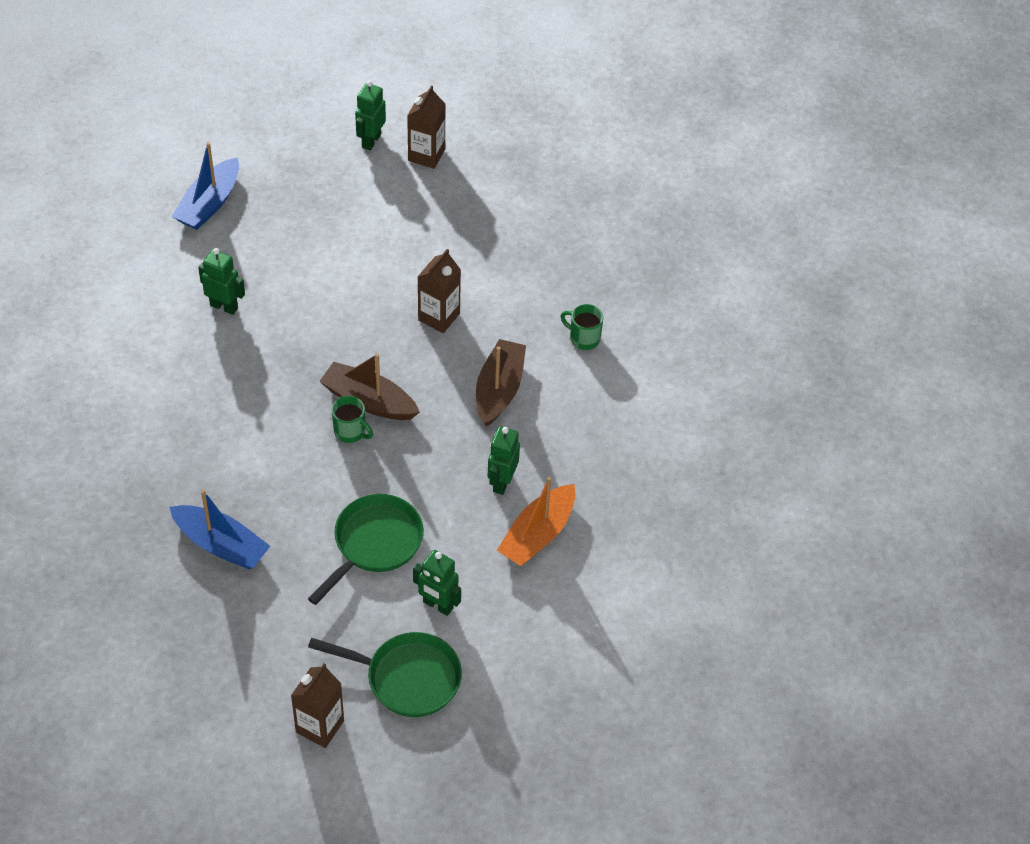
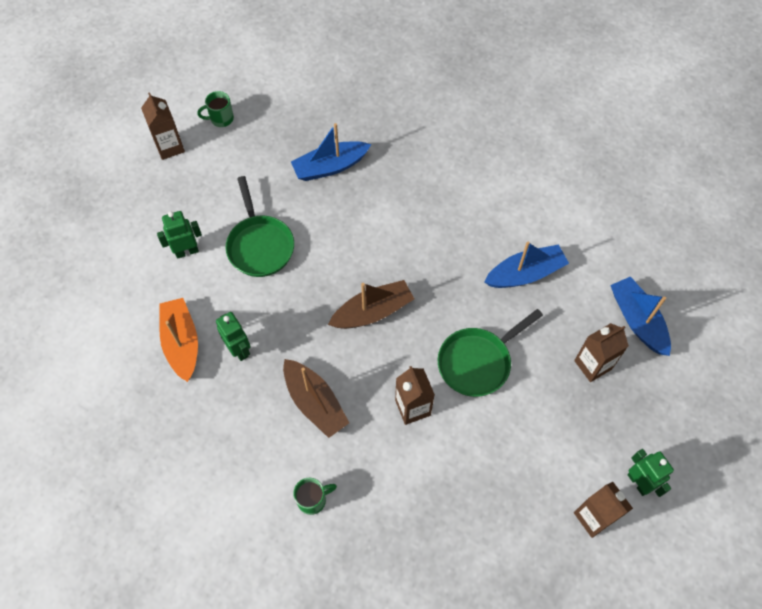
camera: 130 degrees right, 10 degrees up
(224, 306) = (525, 273): green robot -> blue boat
(284, 214) = (592, 365): none -> brown carton
(350, 432) = (356, 285): green mug -> green mug (221, 119)
(407, 678) = (156, 205): green pan -> green pan (477, 362)

